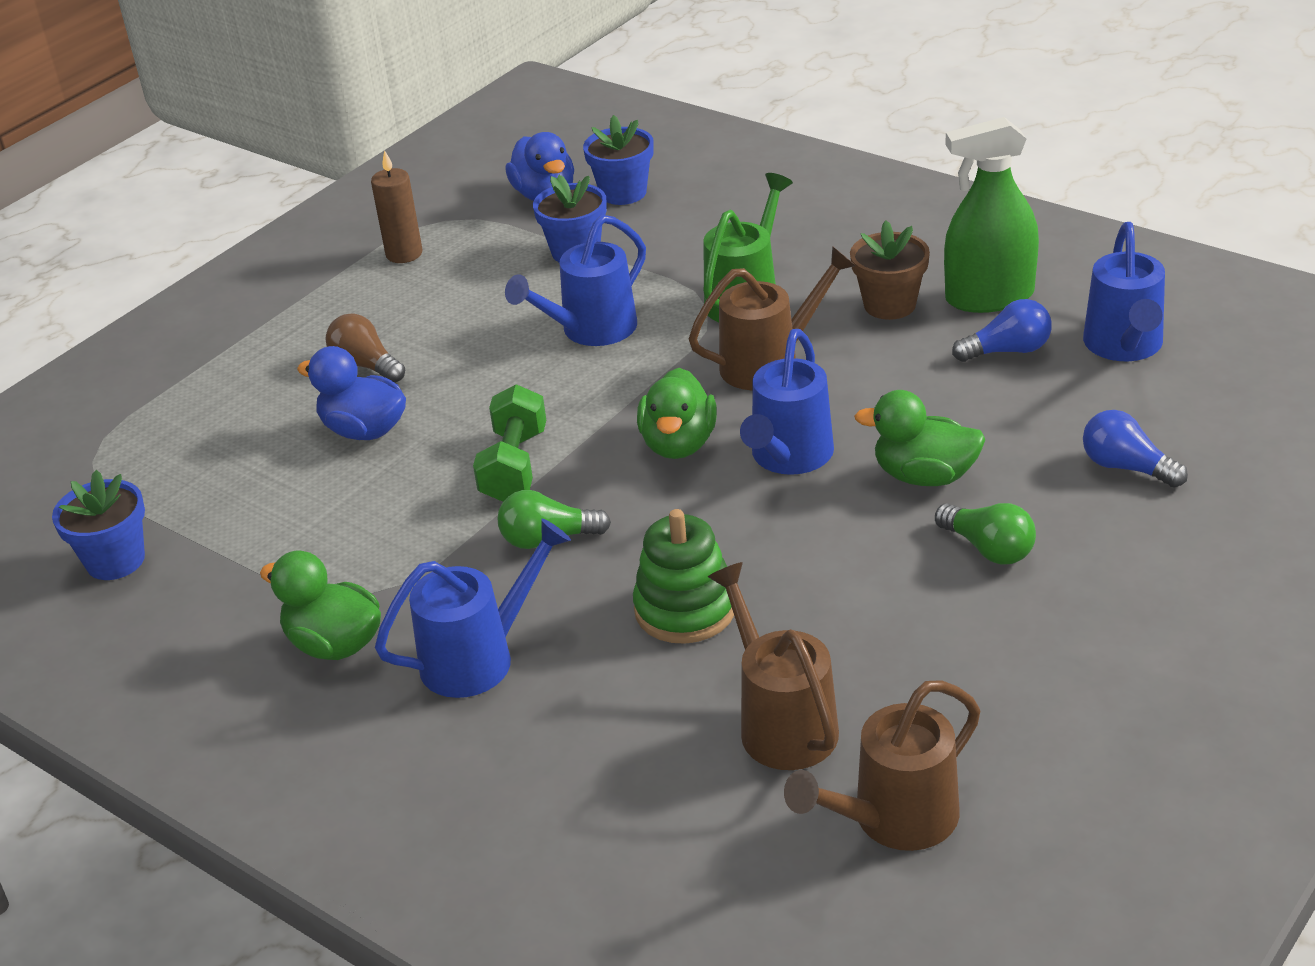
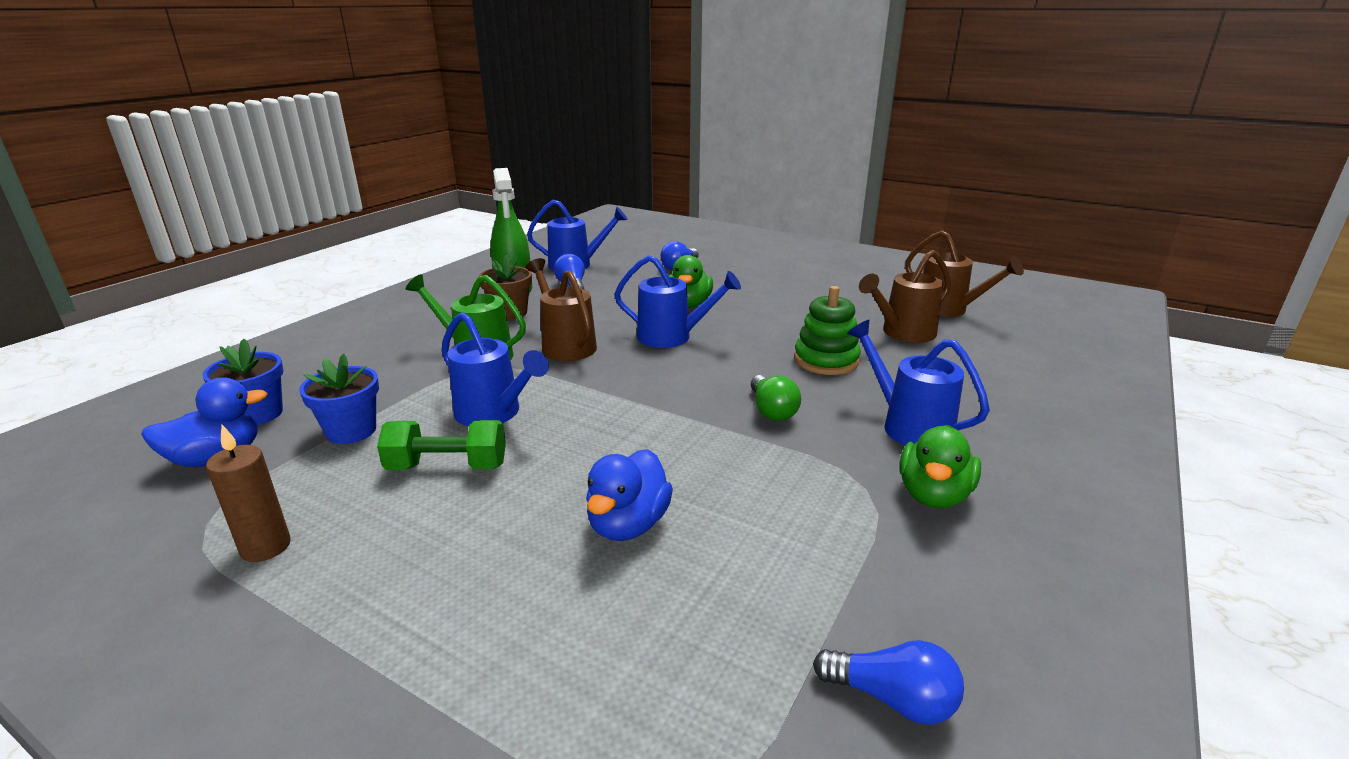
camera: 100 degrees left, 10 degrees down
(115, 561) = (892, 698): blue flower pot -> blue light bulb
(366, 365) = (505, 541): brown light bulb -> none
(514, 466) = (684, 433): green dumbbell -> green dumbbell (447, 467)
(678, 444) = (657, 370): green duck -> none
(988, 549) = (748, 292): green light bulb -> none

